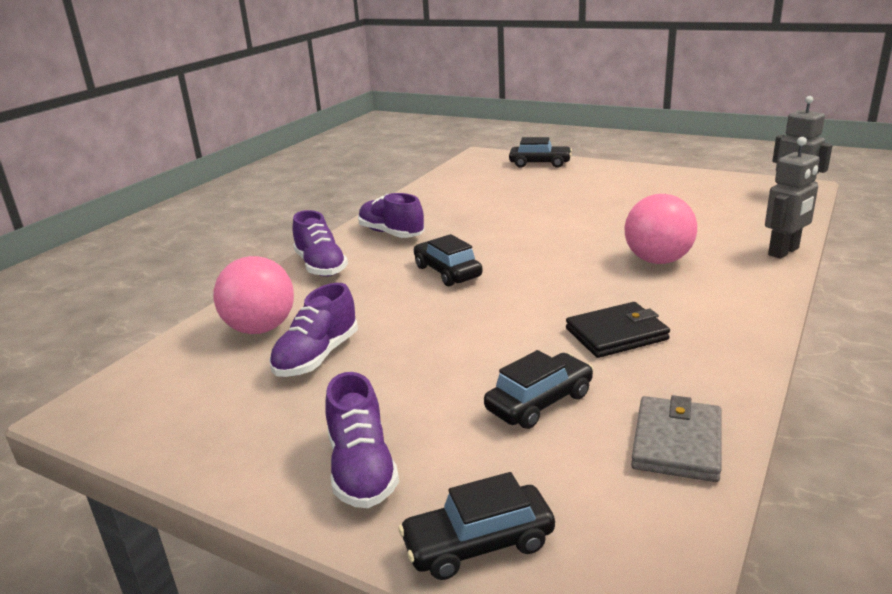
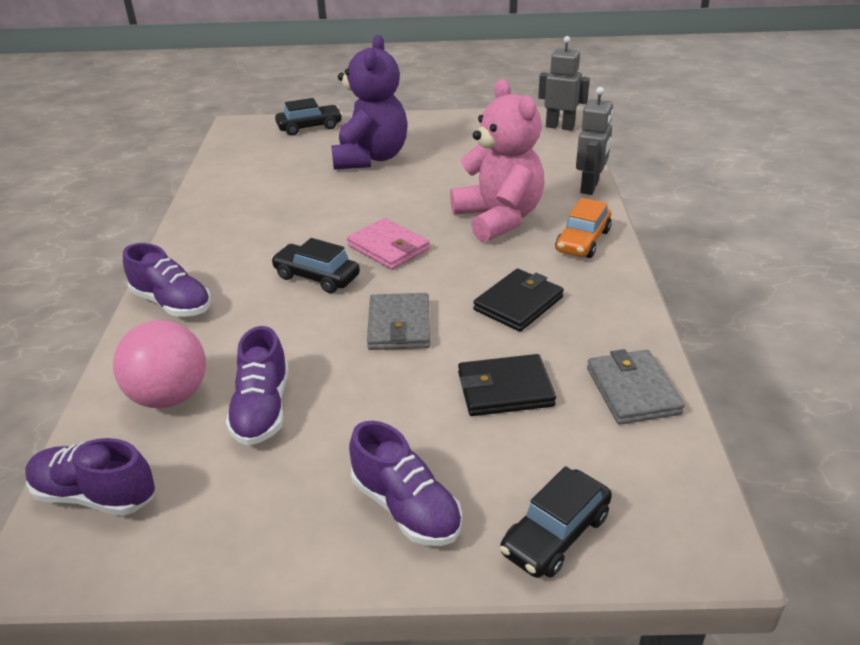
camera: 30 degrees left, 10 degrees up
(391, 233) = (219, 244): purple shoe -> purple shoe (95, 495)
(485, 324) = (399, 325): none -> grey wallet
(529, 263) = (388, 247): none -> pink wallet
(539, 402) = (505, 389): black car -> black wallet
(574, 193) = (370, 158): none -> purple teddy bear
(657, 260) = (498, 219): pink ball -> pink teddy bear
(735, 296) = (583, 241): none -> orange car

